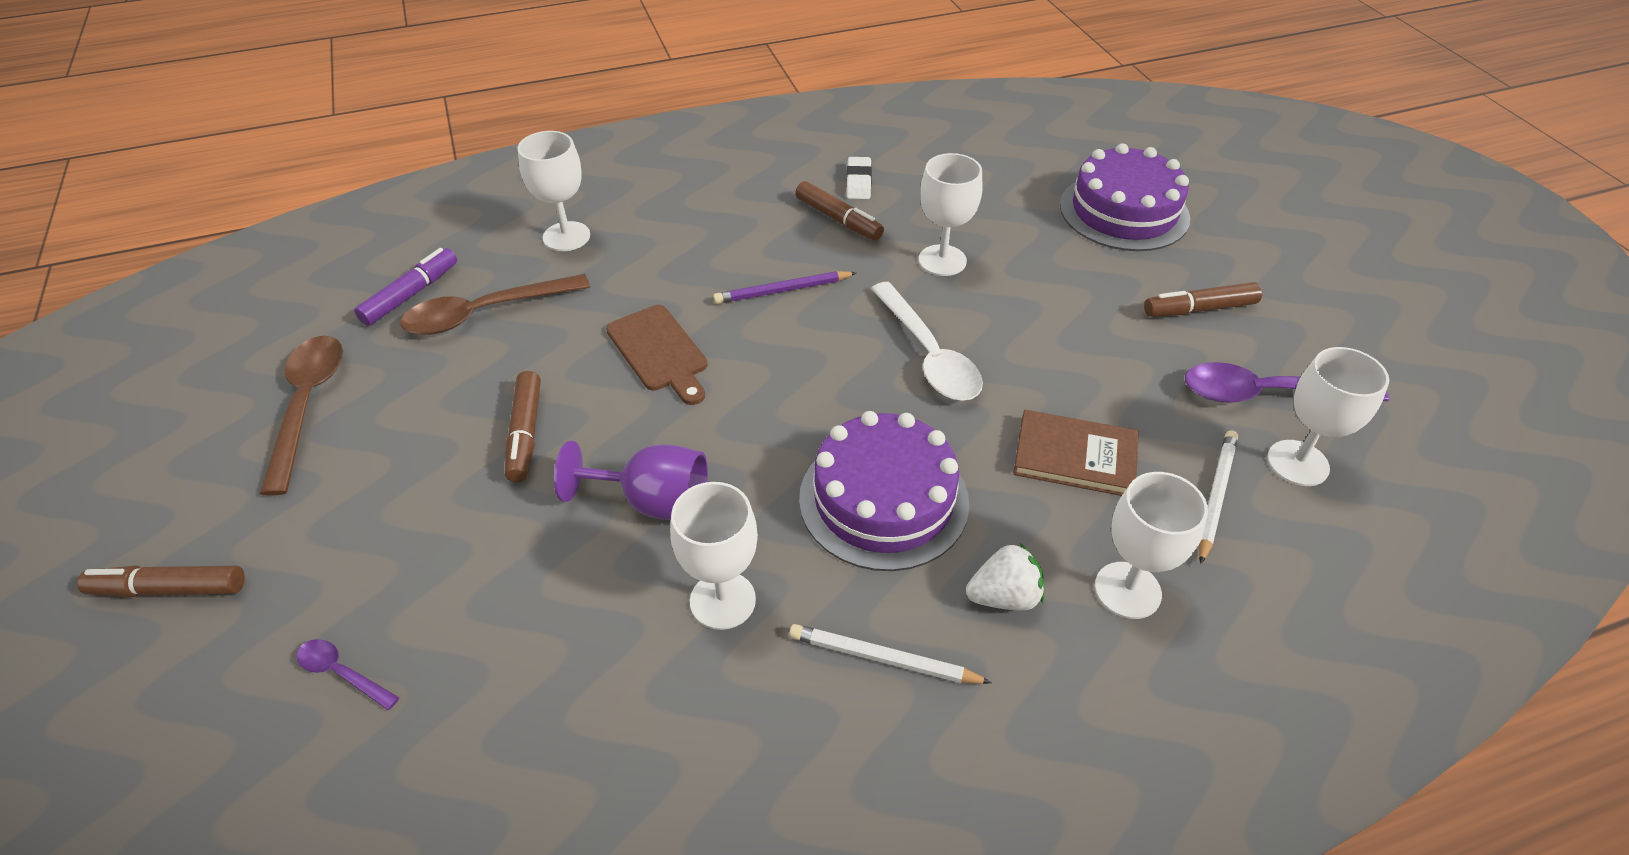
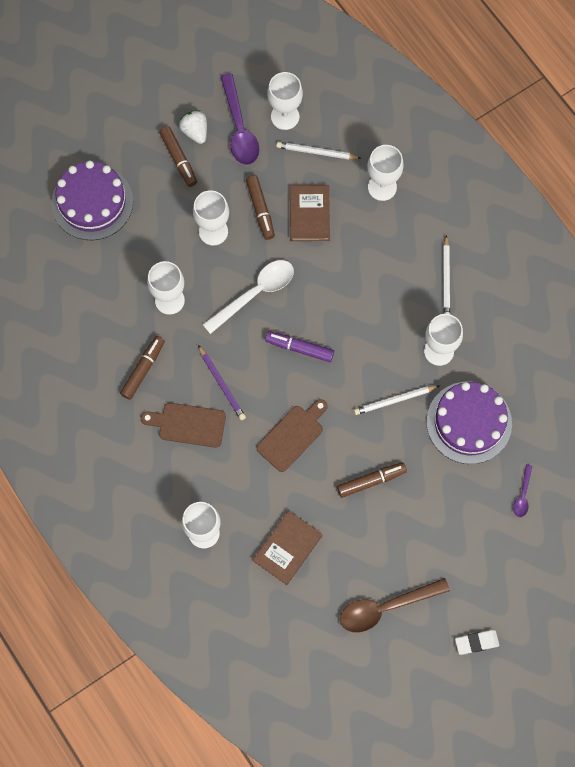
camera: 105 degrees left, 25 degrees up
(170, 589) = (510, 599): brown marker -> brown marker (260, 210)
(411, 294) = (284, 602): purple marker -> purple marker (299, 348)
(486, 313) = (287, 548): brown spoon -> brown book
(653, 502) = (395, 400): purple goblet -> white pencil
(734, 248) = (188, 424): none -> brown cutting board
(858, 182) = (97, 367): white eraser -> white eraser (476, 642)
(883, 499) = (362, 296): purple cake -> purple cake (469, 422)
(1004, 596) = (400, 236): white strawberry -> white strawberry (195, 132)
(1056, 326) = (213, 231): none -> white goblet

